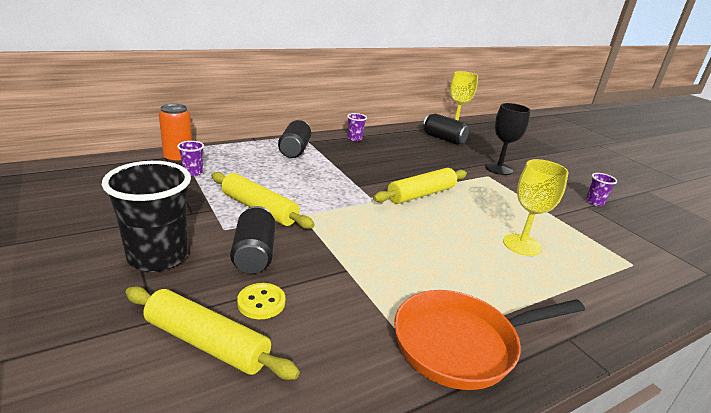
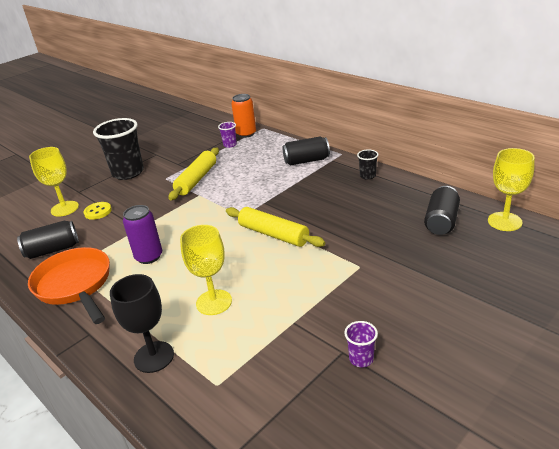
camera: 80 degrees right, 5 degrees up
(206, 343) = (64, 208): yellow rolling pin -> yellow goblet
(254, 254) = (142, 195): black can -> black can (53, 250)
(354, 138) = (367, 176): purple cup -> black cup
(422, 271) = (149, 257): none -> purple can
(498, 169) = (390, 272): black goblet -> black goblet (154, 357)

